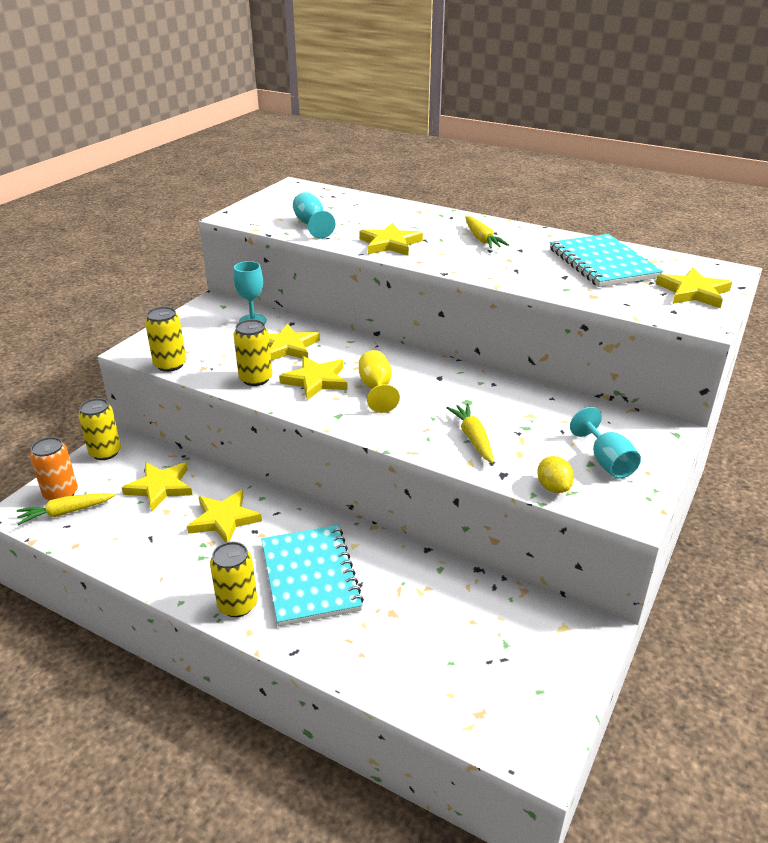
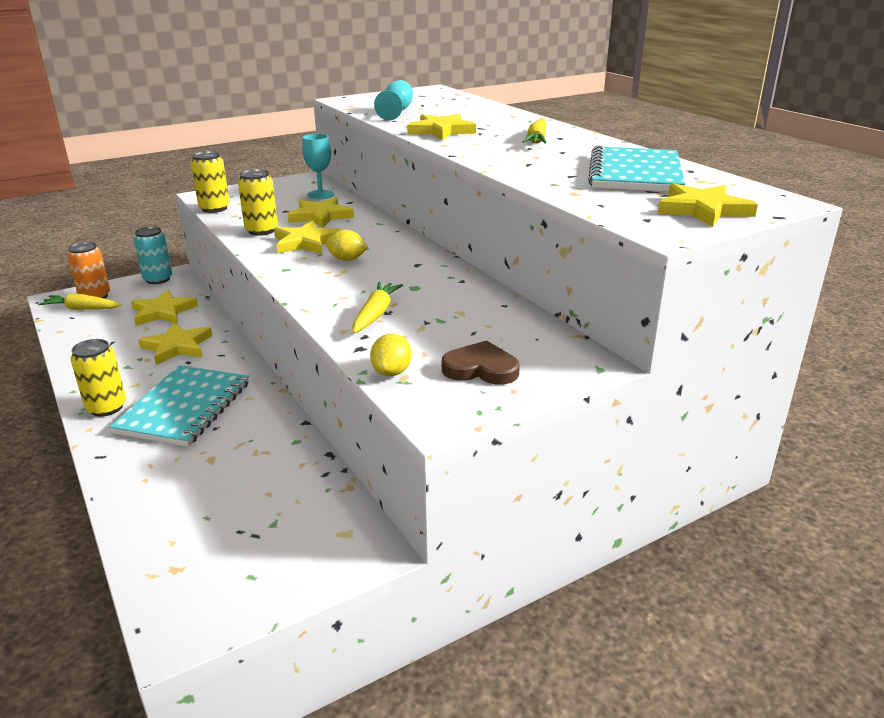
camera: 30 degrees right, 5 degrees down
(105, 452) = (158, 279): yellow can -> turquoise can
(376, 389) = (347, 259): yellow goblet -> yellow lemon
(606, 462) = (481, 368): turquoise goblet -> brown heart

